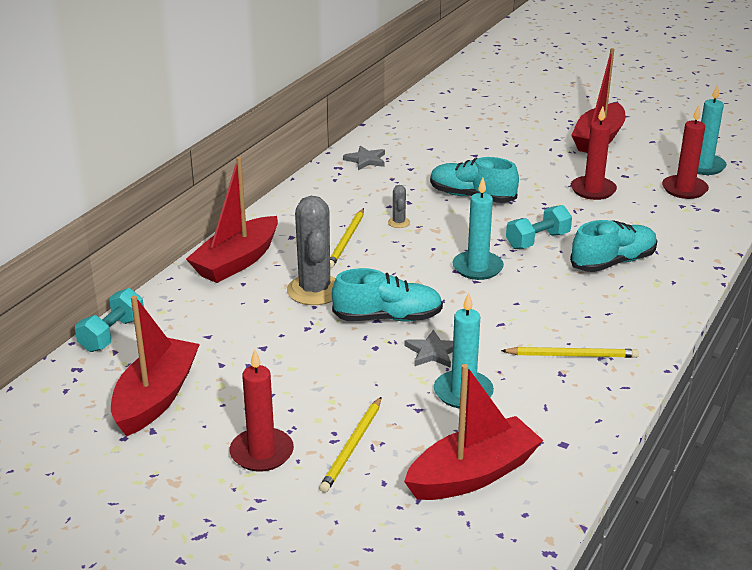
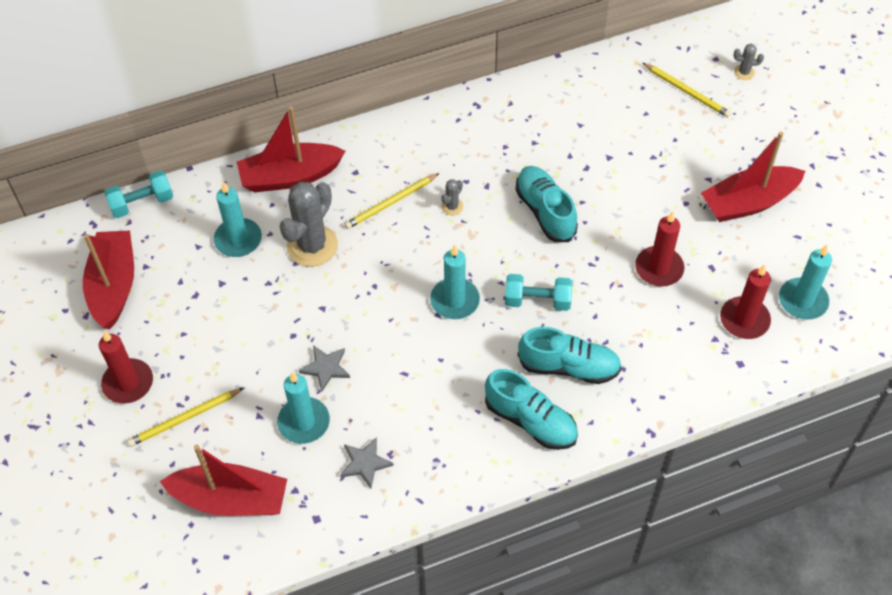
camera: 40 degrees right, 25 degrees up
(156, 398) = (114, 286): red boat -> red boat turned 60 degrees counterclockwise
(241, 315) = (238, 240): none -> turquoise candle
(366, 160) = (509, 108): grey star -> grey star (365, 463)
(387, 318) = (332, 311): turquoise shoe -> turquoise shoe (530, 420)
(501, 88) = (744, 72): none -> grey cactus
(572, 355) = (418, 442): yellow pencil -> yellow pencil (687, 92)

